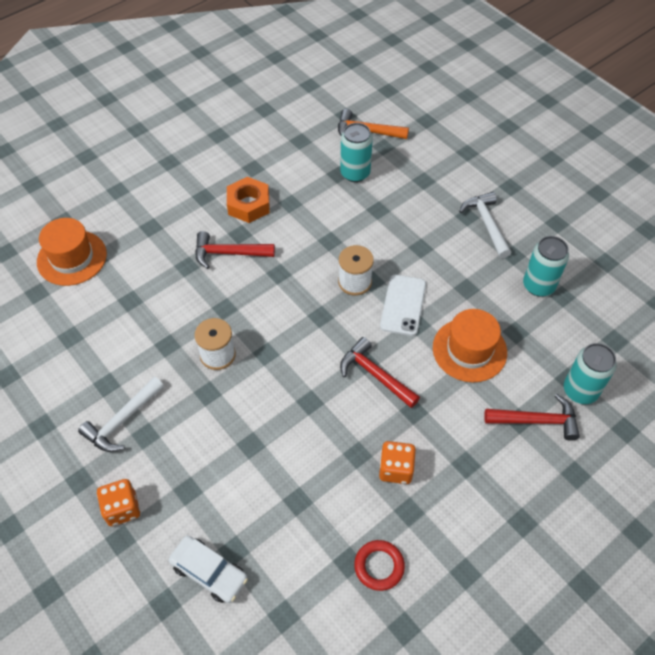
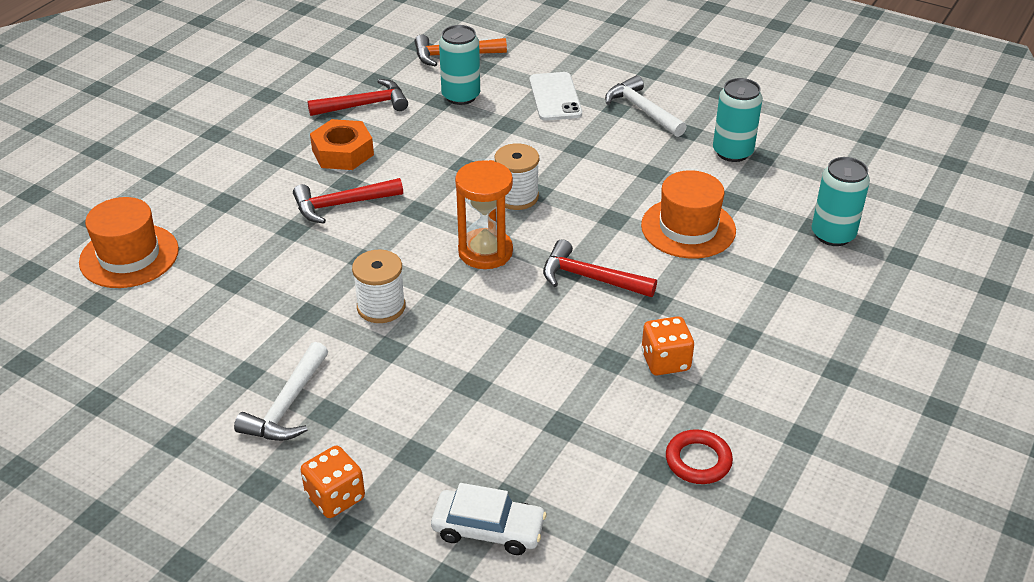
camera: 20 degrees left, 15 degrees down
(310, 327) = (485, 252): none -> orange hourglass
(403, 305) = (587, 205): white phone -> white phone (555, 97)
(536, 421) = (801, 274): red hammer -> red hammer (364, 105)

